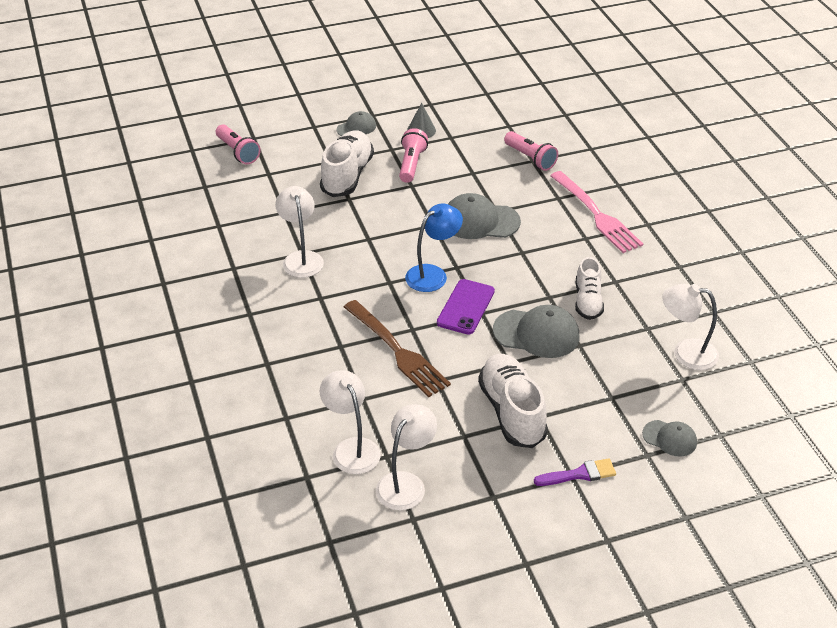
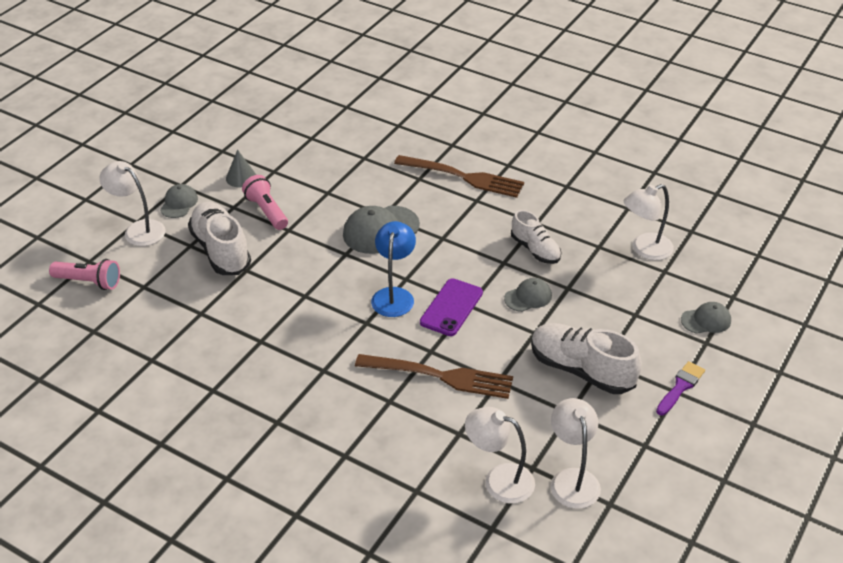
camera: 40 degrees left, 0 degrees up
(301, 258) = (266, 346): white lamp -> white lamp (138, 229)
(466, 307) = (451, 307): purple phone -> purple phone turned 45 degrees clockwise
(530, 158) = (360, 157): pink flashlight -> none
(536, 333) = (528, 297): grey cap -> grey cap, size x0.58
(597, 215) = (464, 177): pink fork -> brown fork

